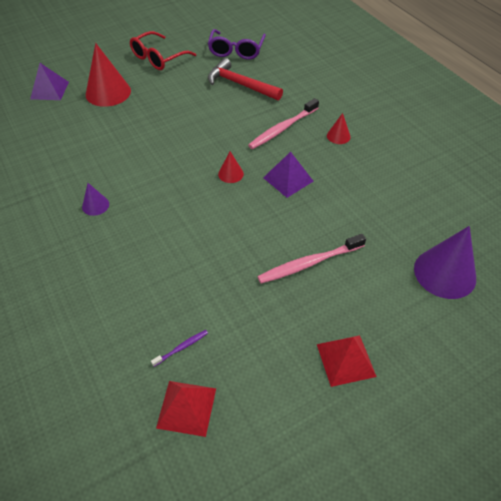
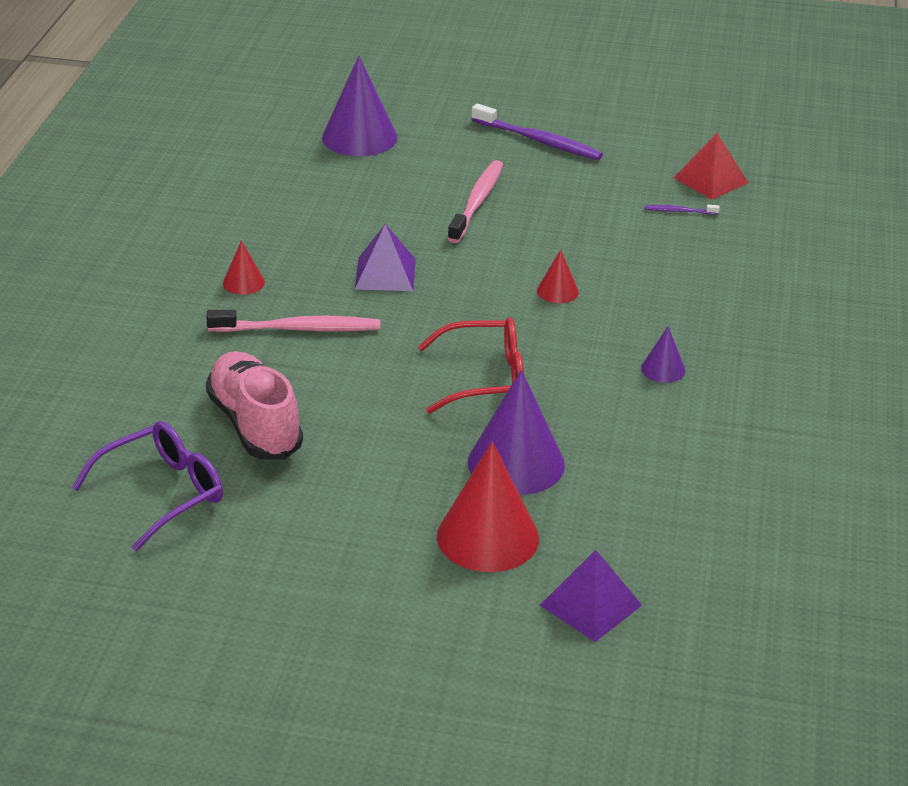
camera: 140 degrees left, 15 degrees down
(124, 123) = (516, 463): none -> purple cone
(158, 58) = (319, 562): red glasses -> red glasses (485, 379)
(230, 174) = (447, 315): red cone -> red cone (557, 291)
(240, 85) = (255, 424): red hammer -> pink shoe
(309, 263) = (477, 202): pink toothbrush -> pink toothbrush turned 90 degrees counterclockwise
(346, 360) = (539, 141): red pyramid -> purple toothbrush

